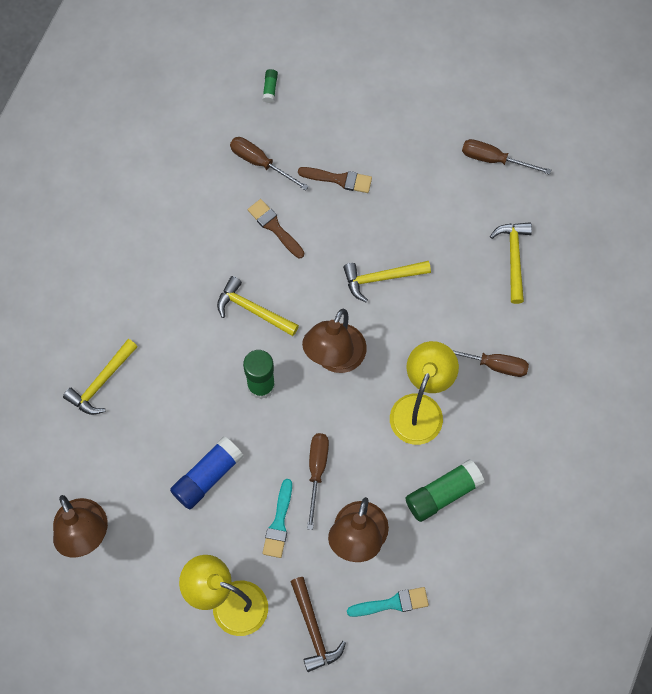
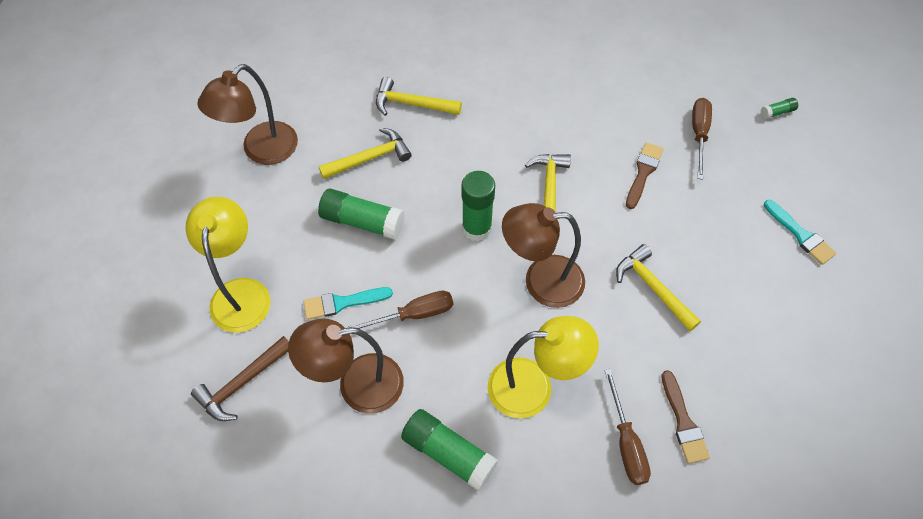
camera: 65 degrees right, 10 degrees down
(207, 476) = (362, 221): blue glue stick -> green glue stick
(339, 179) = (730, 206): brown brush -> brown brush (683, 422)
(392, 603) = (300, 452): turquoise brush -> turquoise brush (800, 235)
(494, 159) = (861, 342): brown screwdriver -> none
(513, 258) = (764, 412): yellow hammer -> yellow hammer (370, 158)

